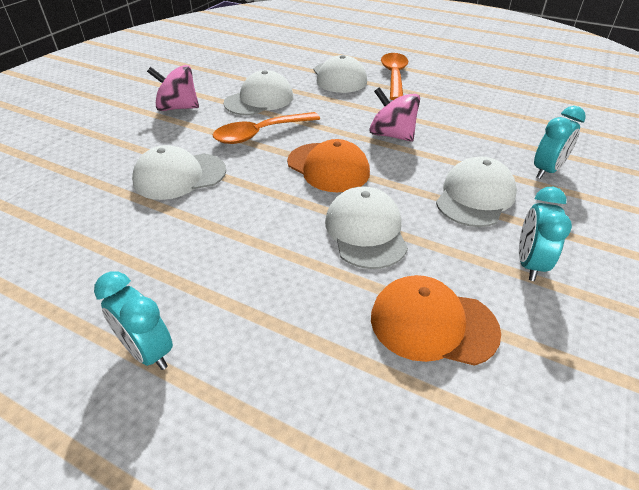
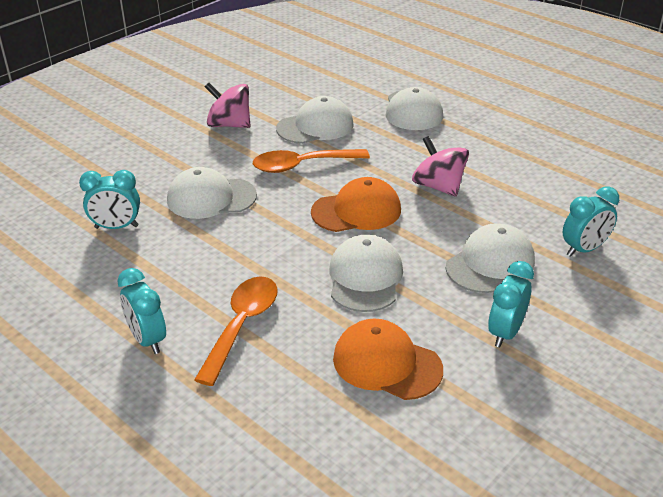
camera: 15 degrees right, 5 degrees down
(82, 221) = (116, 227): none -> turquoise clock
(328, 167) = (356, 211): orange cap -> orange cap turned 75 degrees counterclockwise
(394, 76) = (477, 117): orange spoon -> orange spoon (242, 325)

